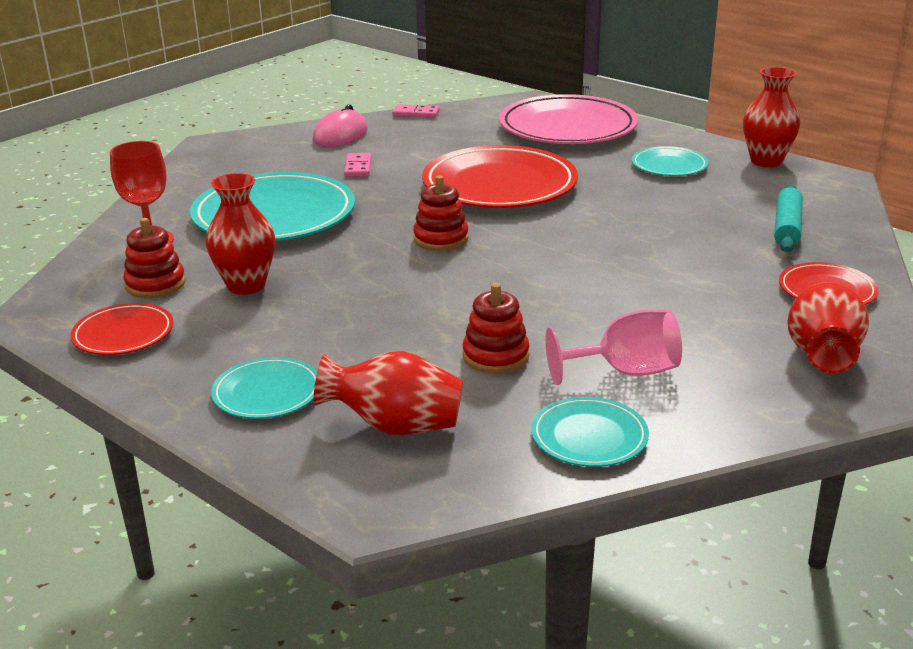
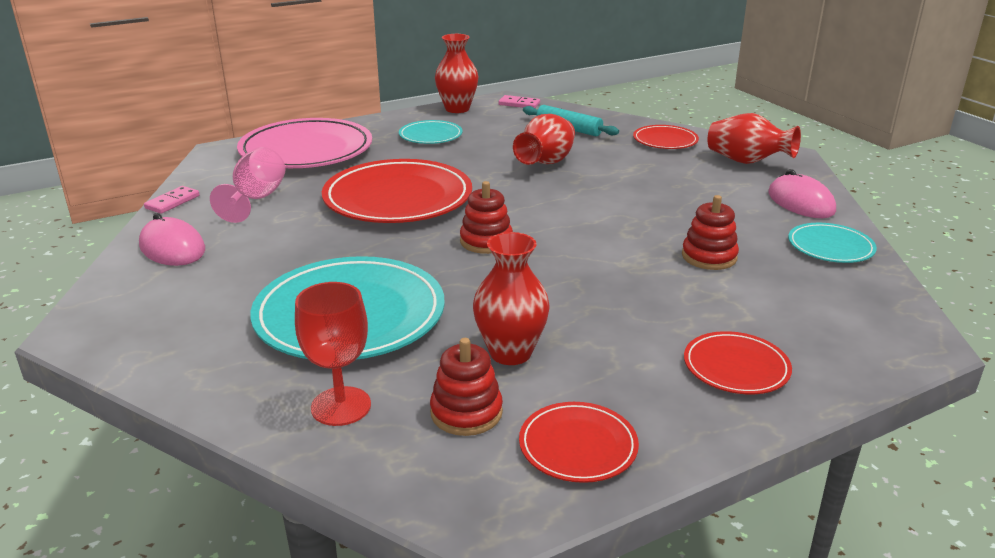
camera: 70 degrees left, 0 degrees up
(267, 393) = (736, 367): turquoise plate -> red plate
(358, 167) = (277, 252): pink domino -> pink domino (519, 104)
(395, 426) = (805, 314): red vase -> red vase (546, 162)
(625, 372) = (747, 218): pink goblet -> pink goblet (256, 199)
(716, 407) = (800, 202): none -> pink mouse

